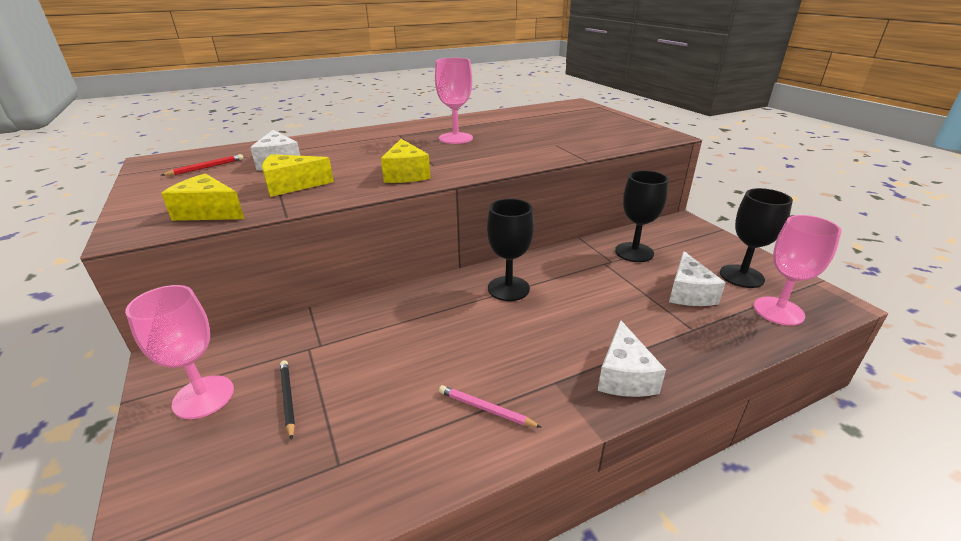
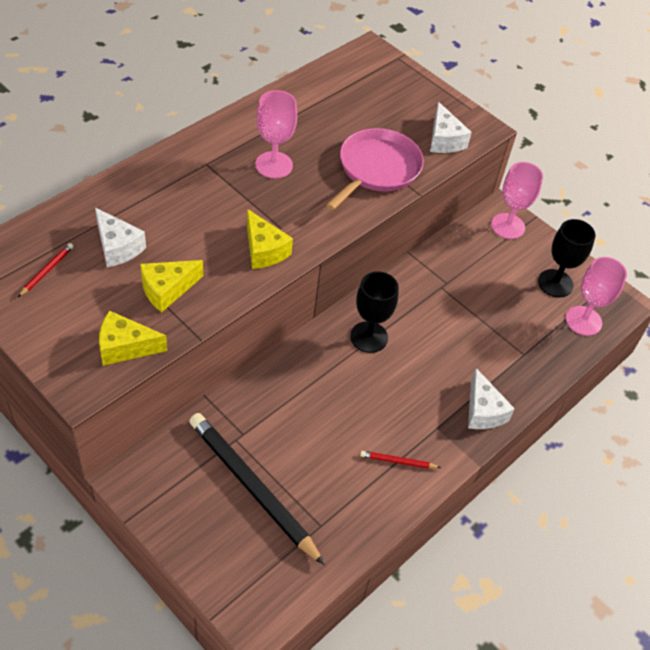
camera: 25 degrees left, 20 degrees up
(203, 397) = (186, 502): pink goblet -> pink goblet (508, 226)
(287, 398) = (252, 487): black pencil -> black pencil, size x2.46
(485, 409) = (398, 461): pink pencil -> red pencil
(549, 146) = (377, 169): none -> pink pan
(634, 252) = (463, 266): black goblet -> none
(688, 293) = (516, 313): white cheese -> white cheese (444, 140)

